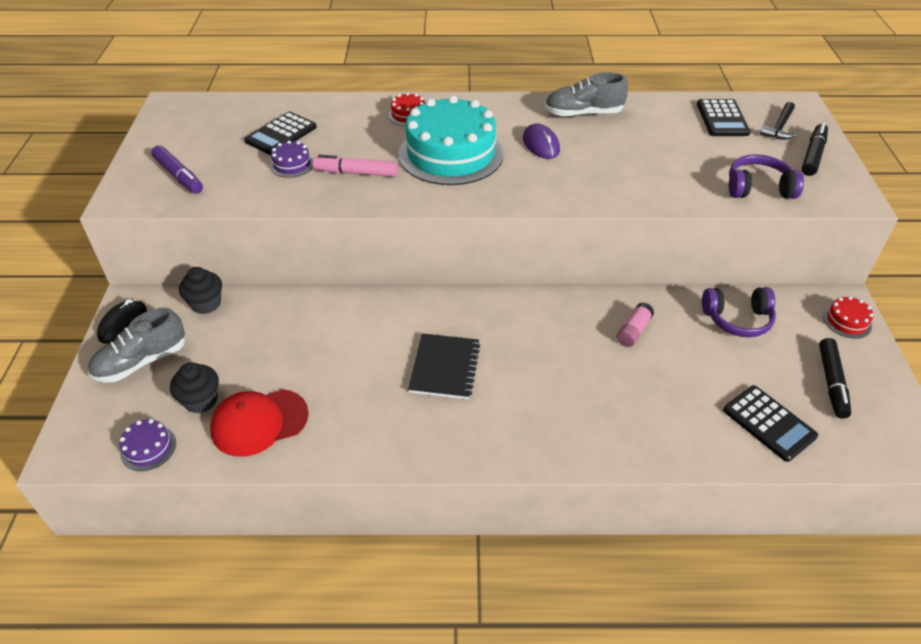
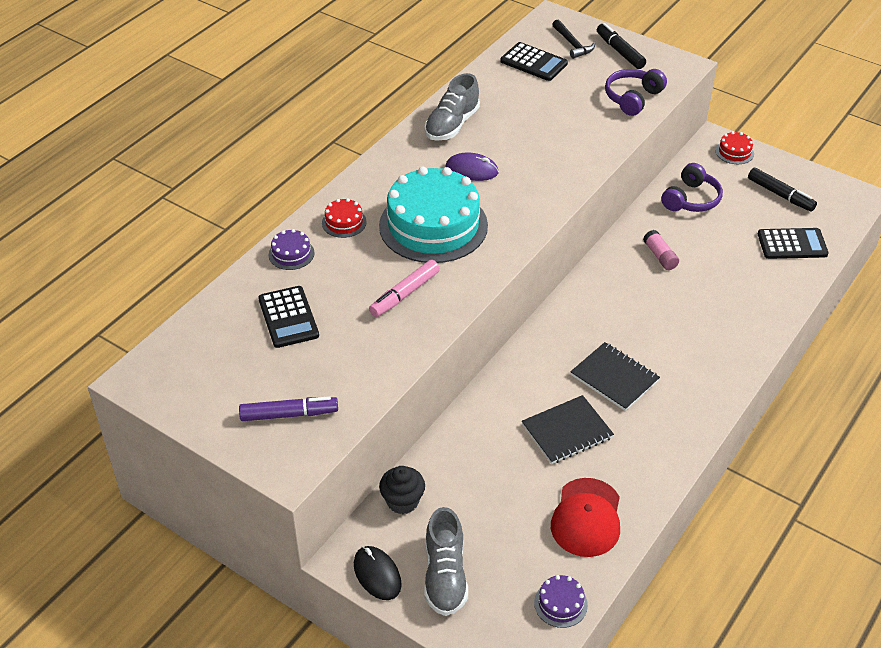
camera: 55 degrees left, 0 degrees up
(201, 400) = (530, 548): black cupcake -> none
(292, 164) = (349, 329): purple cake -> purple cake (291, 254)
(353, 365) = (567, 431): none -> black notebook

